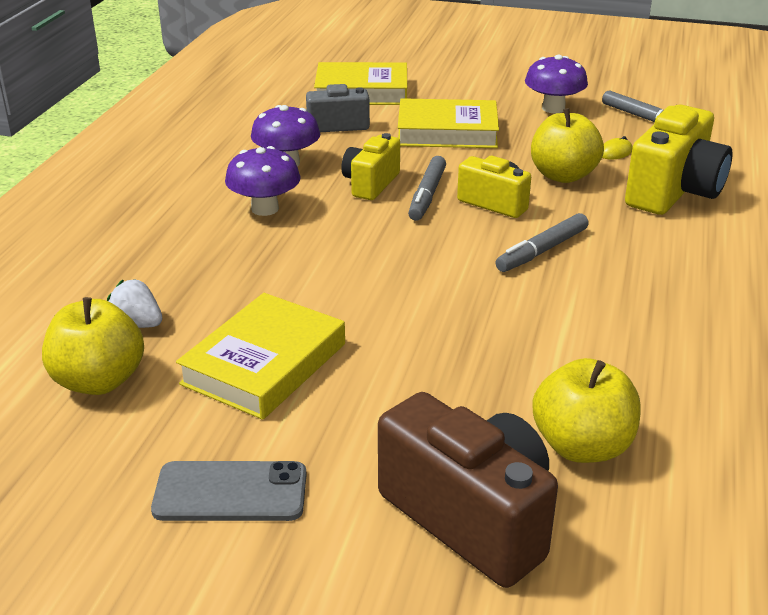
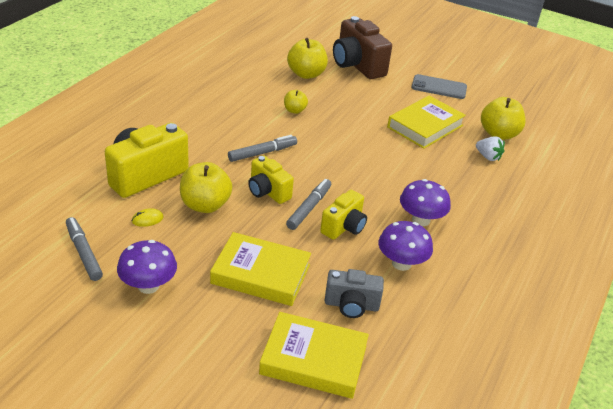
camera: 170 degrees left, 5 degrees up
(543, 339) = (294, 110): none -> yellow apple

